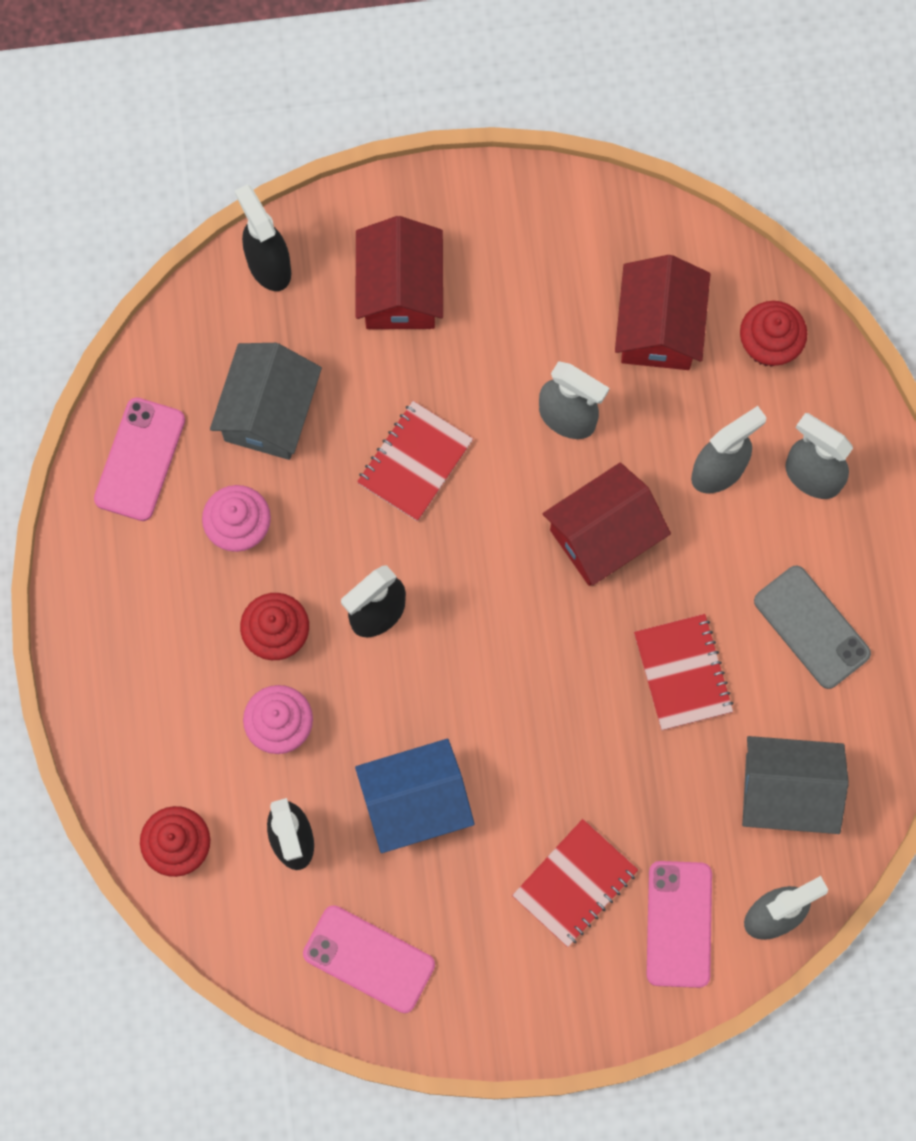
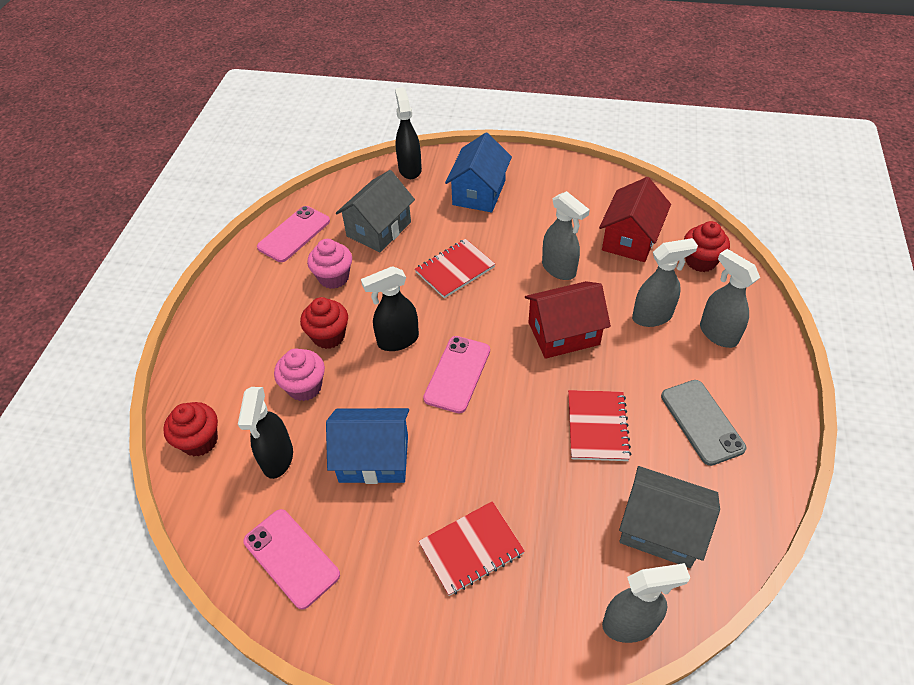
camera: 20 degrees right, 25 degrees down
(400, 290) = (479, 193): red house -> blue house
(679, 924) = (546, 606): pink phone -> pink phone (457, 374)

